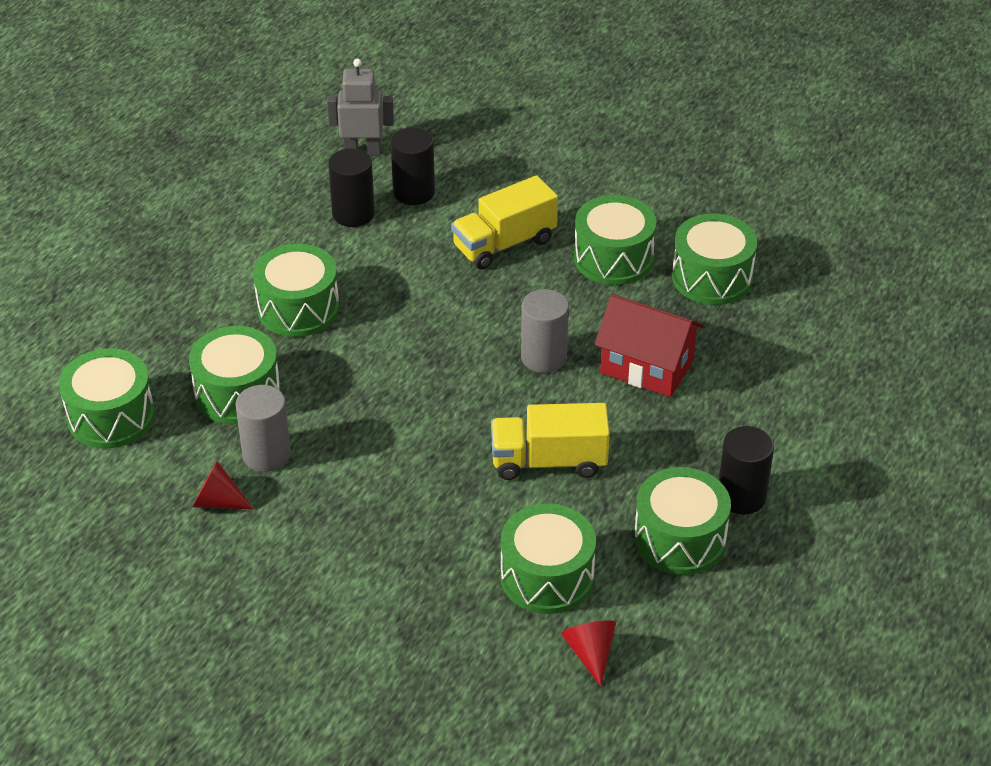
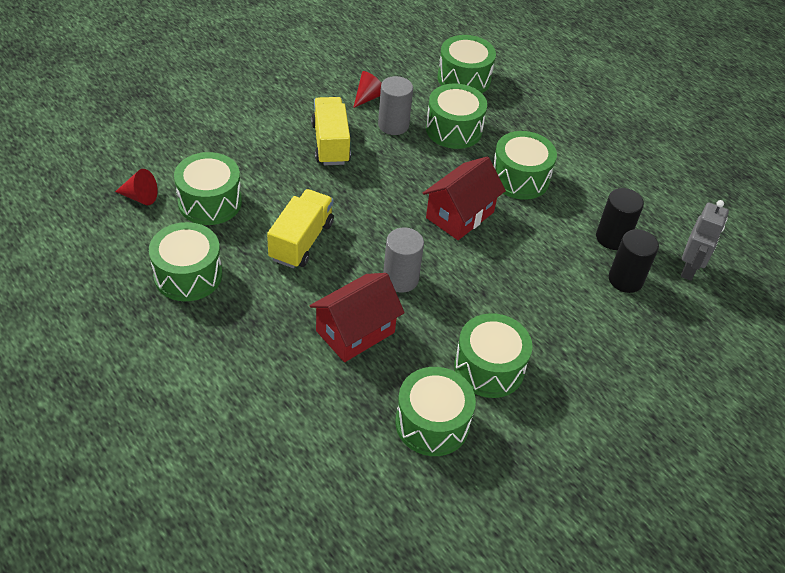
camera: 110 degrees right, 5 degrees up
(402, 341) = (460, 215): none -> red house
(504, 244) = (538, 308): yellow truck -> yellow truck (330, 143)
(741, 496) = (197, 324): black cylinder -> none

